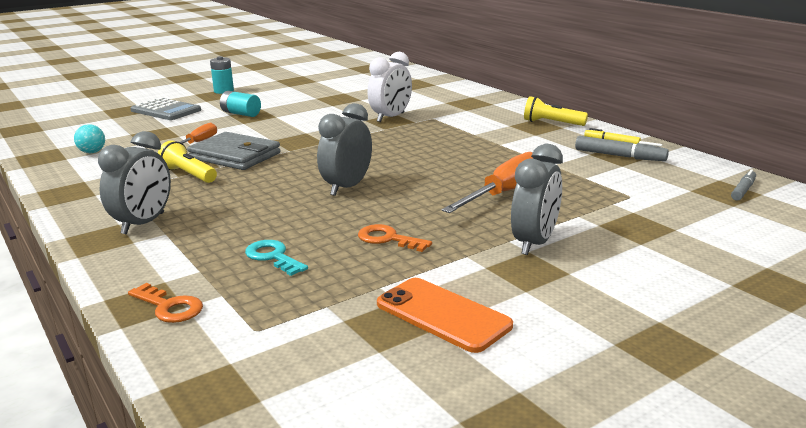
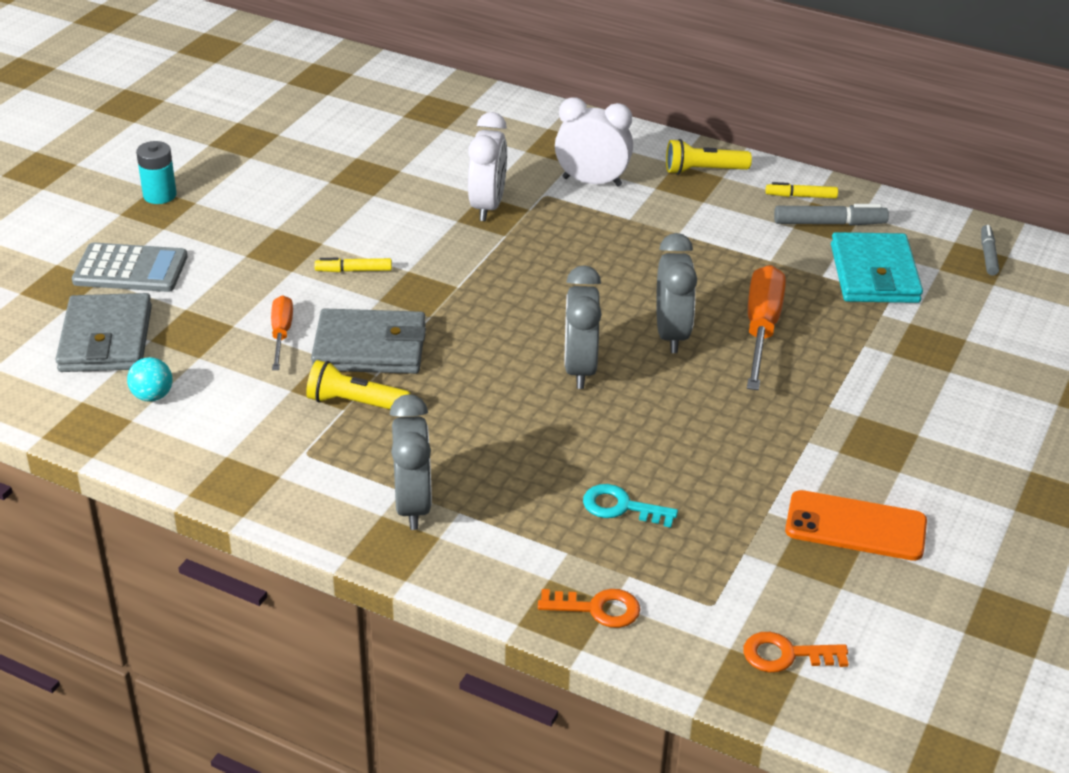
camera: 30 degrees left, 15 degrees up
(110, 130) = (106, 339): none -> grey wallet
(241, 114) = (262, 249): turquoise battery -> none
(276, 128) = (354, 270): none -> yellow marker
(388, 239) = (710, 441): orange key -> orange key (786, 655)
(470, 117) = (592, 182): none -> white clock
(534, 243) = (856, 401): grey clock -> grey clock (671, 334)
(629, 183) = (874, 274): none -> turquoise wallet

